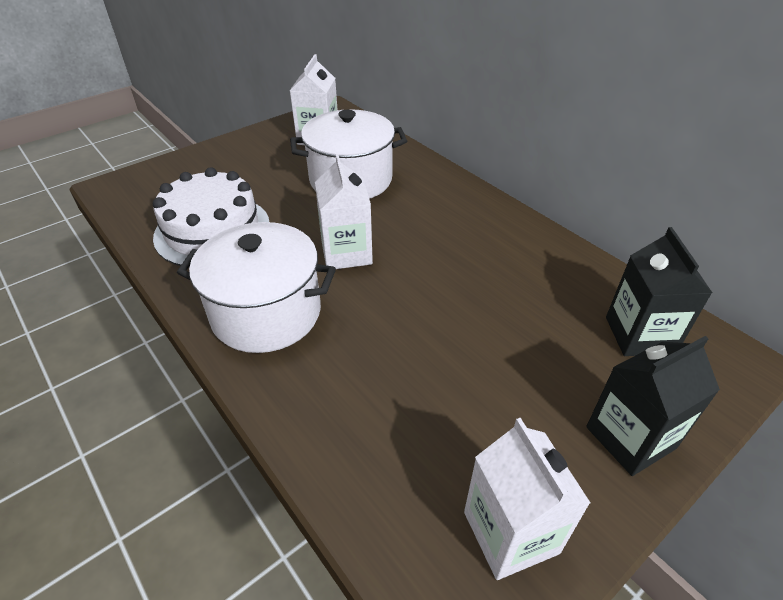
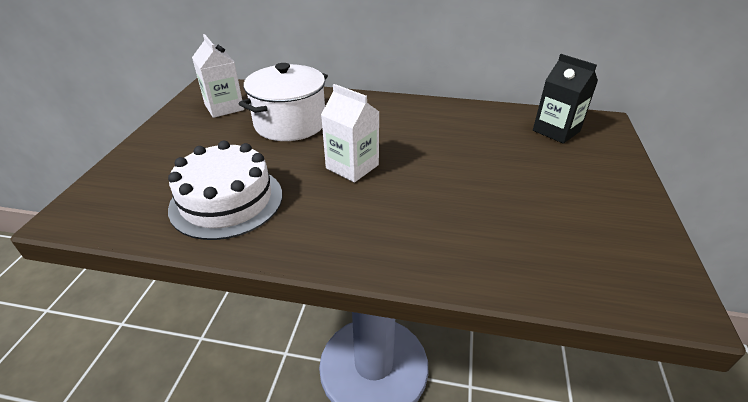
camera: 40 degrees left, 5 degrees down
(266, 313) = (351, 228): white pot -> none
(510, 532) = (631, 248): white carton -> none
(630, 437) = (613, 176): black carton -> none

